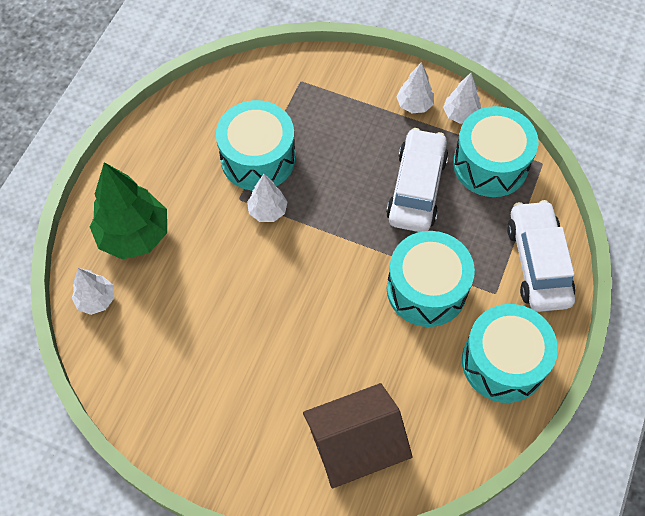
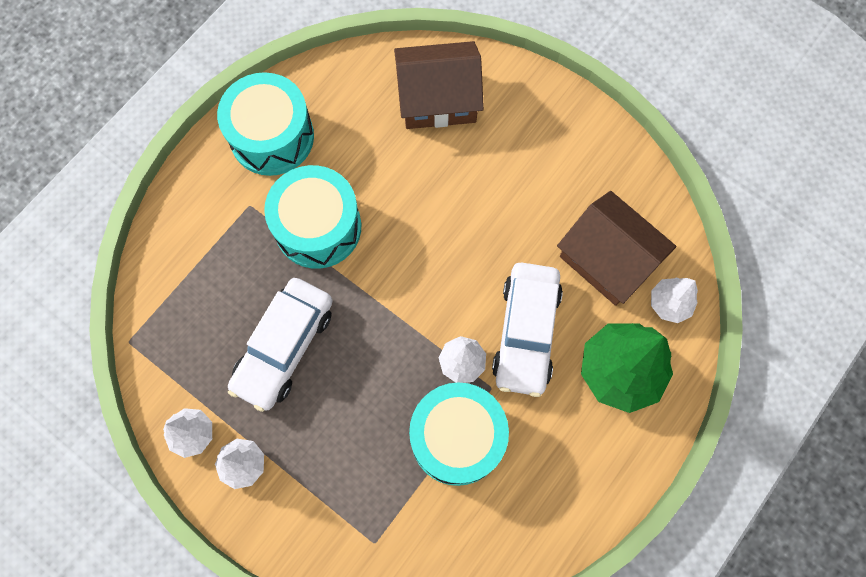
camera: 165 degrees left, 10 degrees up
(157, 325) = (607, 259): none -> brown house
(490, 164) = (188, 356): turquoise drum -> none
(538, 263) = (191, 225): white car -> white car (525, 332)

